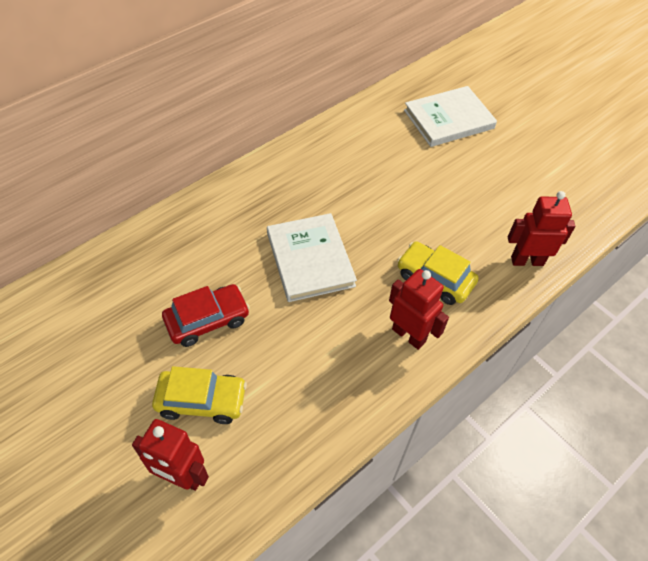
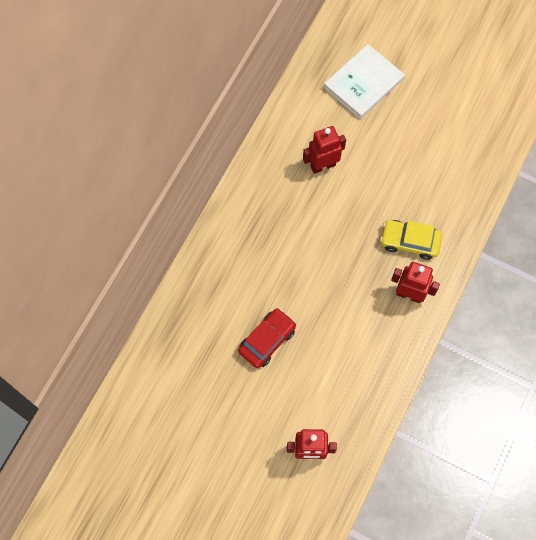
camera: 20 degrees left, 15 degrees up
(202, 400) = (295, 398): yellow car -> none
(310, 259) = (314, 262): white book -> none
(527, 260) = (468, 199): red robot -> red robot (323, 165)

